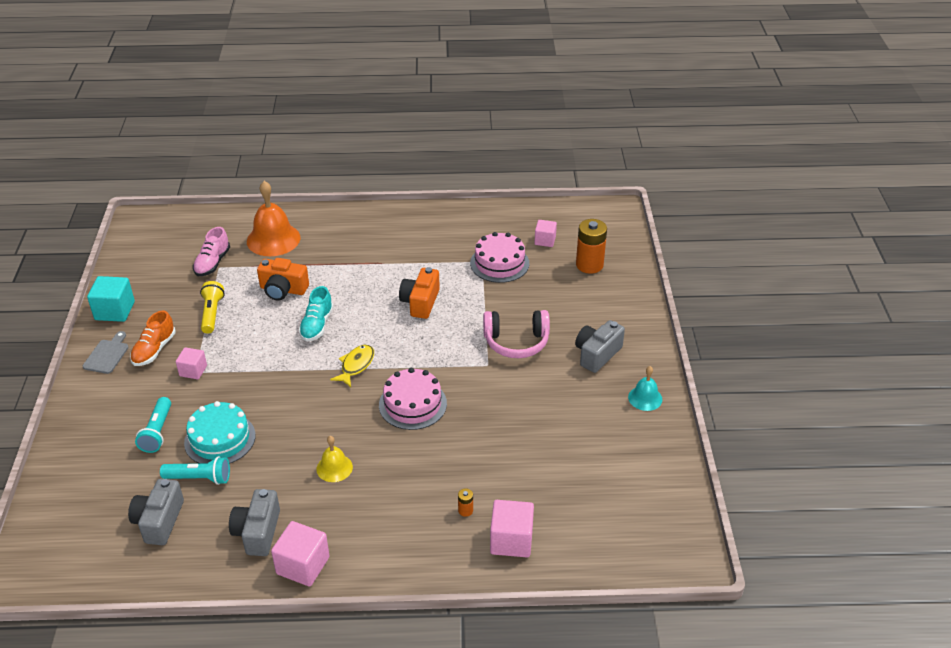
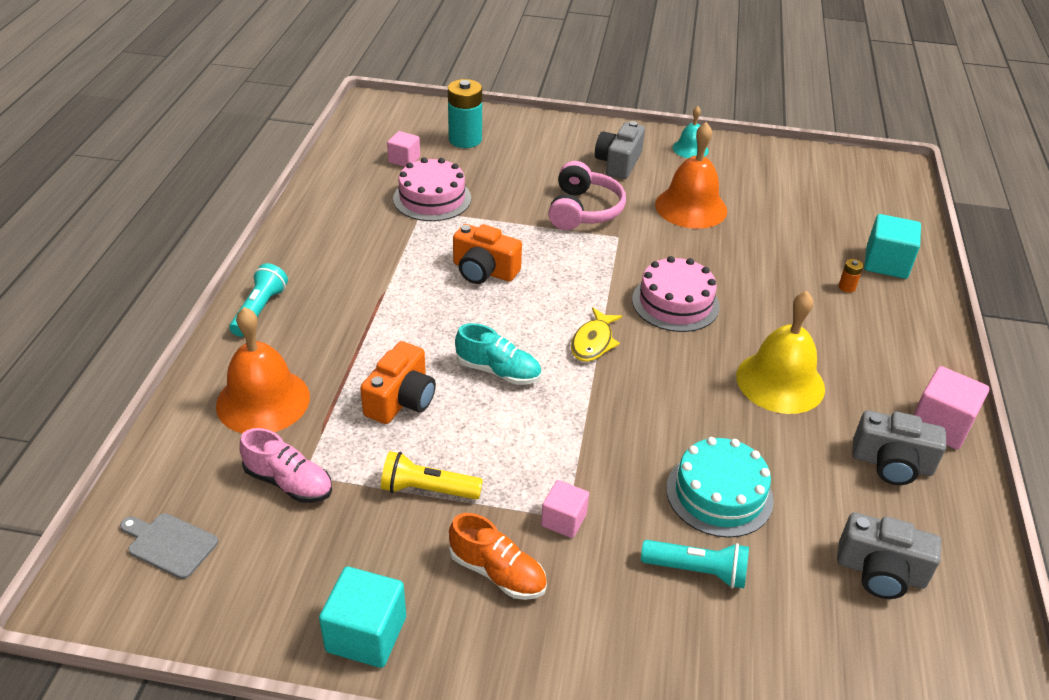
camera: 80 degrees left, 0 degrees up
(107, 355) = (491, 645): grey cutting board -> grey cutting board (169, 544)
(199, 478) = (797, 521): turquoise flashlight -> turquoise flashlight (260, 310)
(334, 468) = (780, 382): yellow bell -> yellow bell, size x1.84
(356, 365) = (593, 342): yellow fish -> yellow fish turned 105 degrees counterclockwise
(511, 540) = (886, 263): pink cube -> turquoise cube
(548, 404) = (691, 207): none -> orange bell
(589, 265) = (465, 139): orange battery -> turquoise battery
(597, 354) = (618, 163): grey camera -> grey camera turned 60 degrees clockwise

